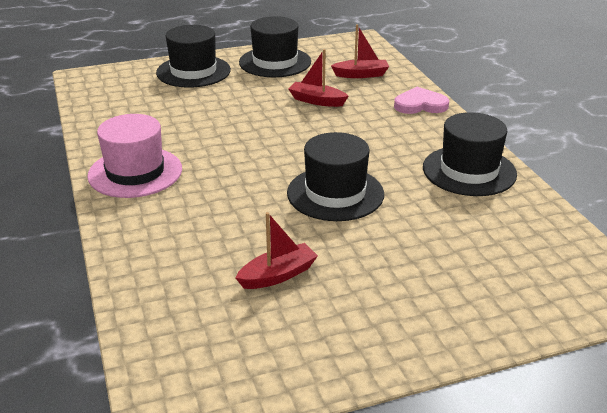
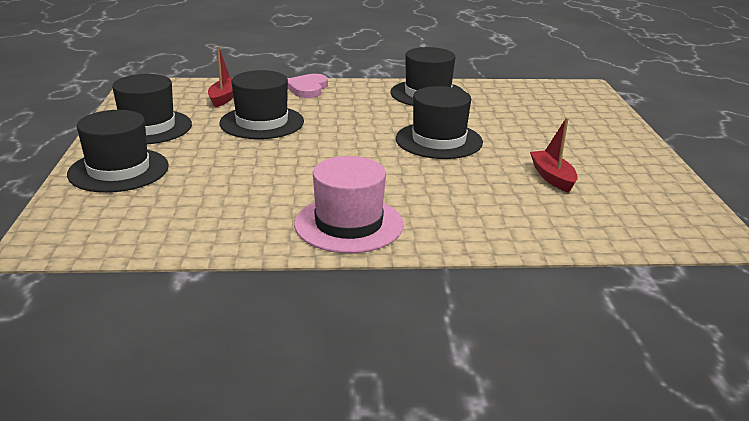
camera: 75 degrees left, 5 degrees down
(317, 101) = (262, 122): red boat -> black hat

